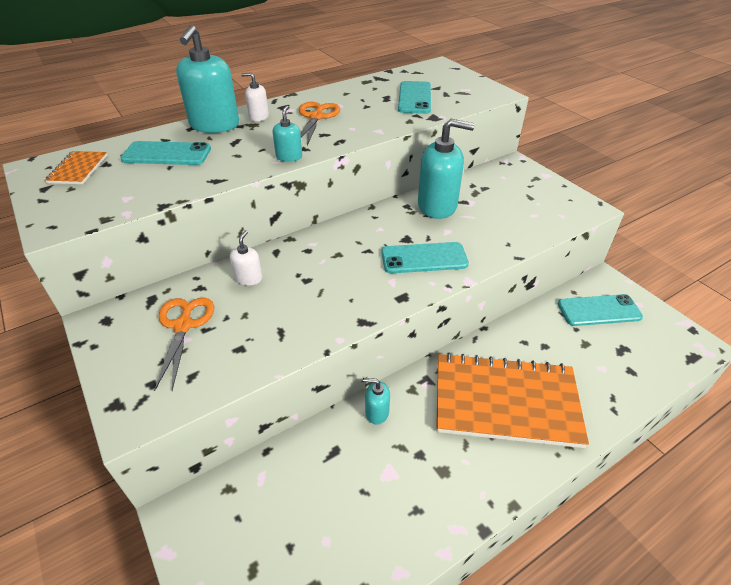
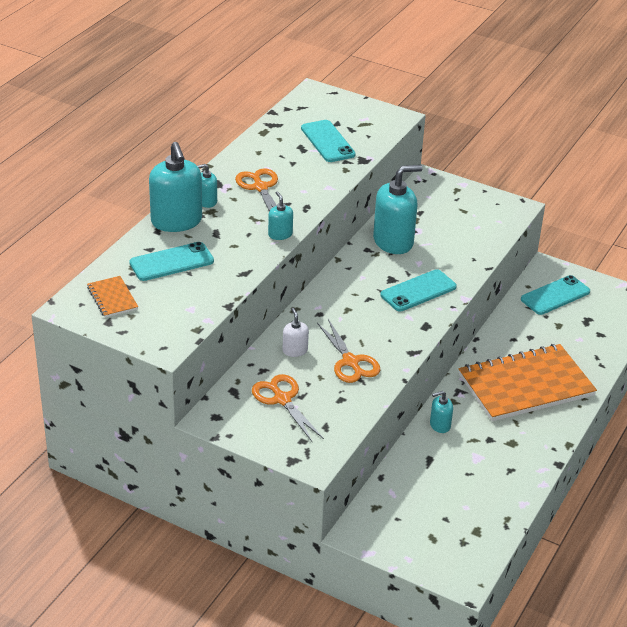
camera: 30 degrees left, 5 degrees down
(258, 117) = (207, 201): white soap dispenser -> turquoise soap dispenser
(289, 309) = (350, 362): none -> orange scissors

